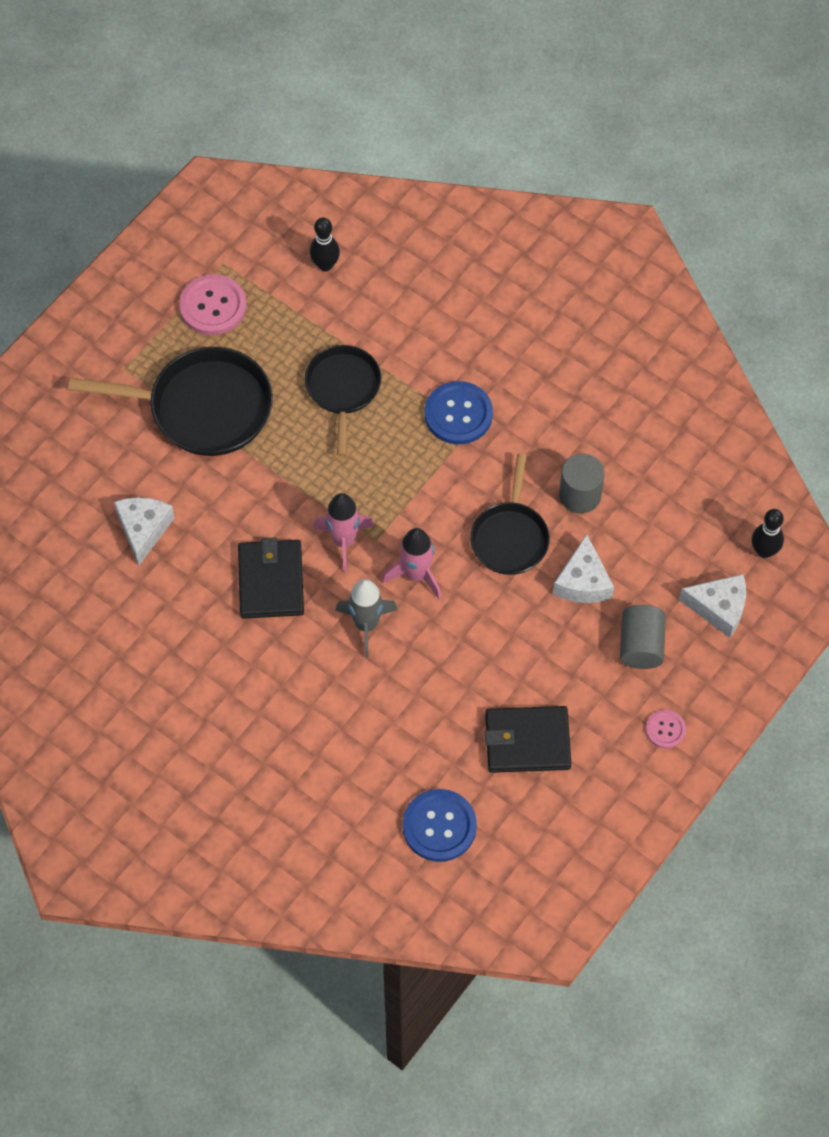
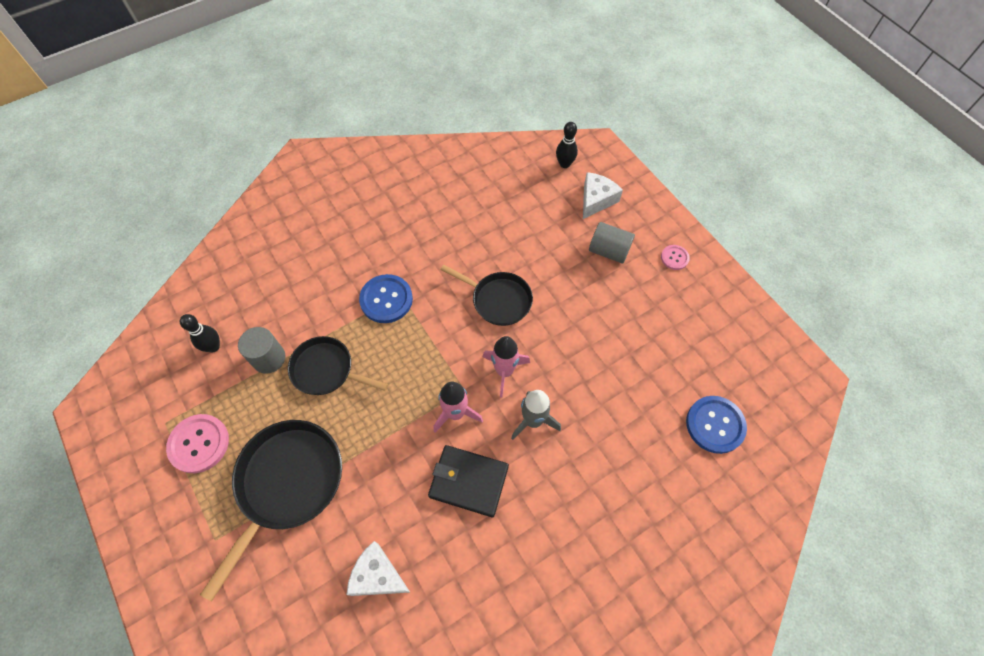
camera: 70 degrees left, 0 degrees up
(527, 741) = (661, 343): black wallet -> none
(580, 495) = (483, 247): grey cylinder -> grey cylinder (269, 358)
(583, 582) = (549, 268): white cheese -> none

